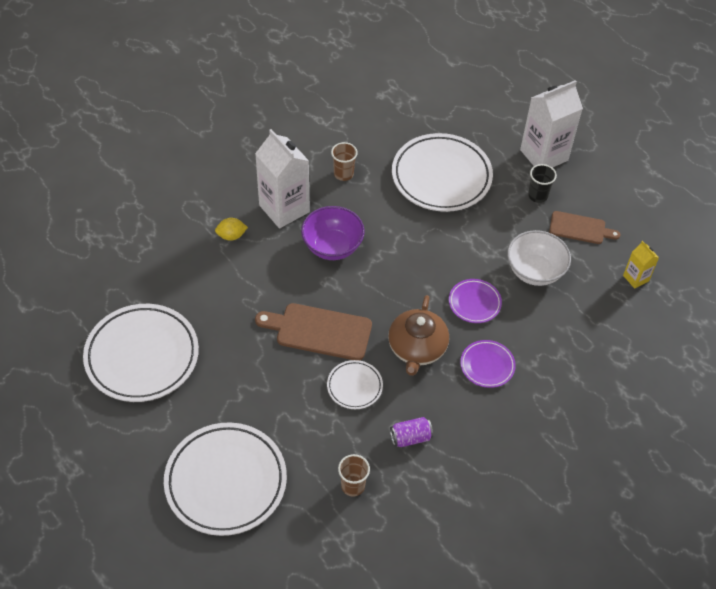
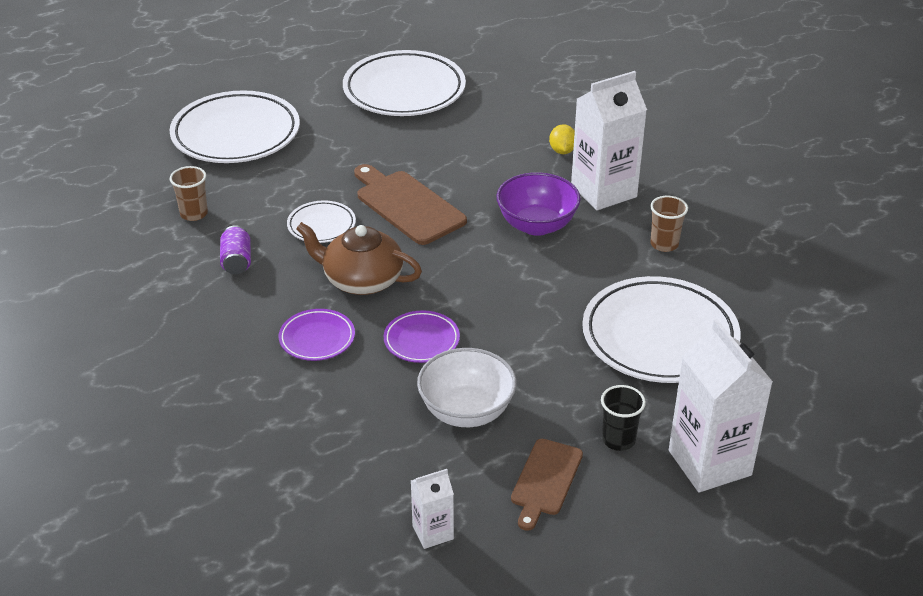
camera: 100 degrees right, 15 degrees down
(319, 331) = (407, 205): brown cutting board -> brown cutting board turned 60 degrees counterclockwise
(636, 278) = (433, 532): yellow carton -> white carton

